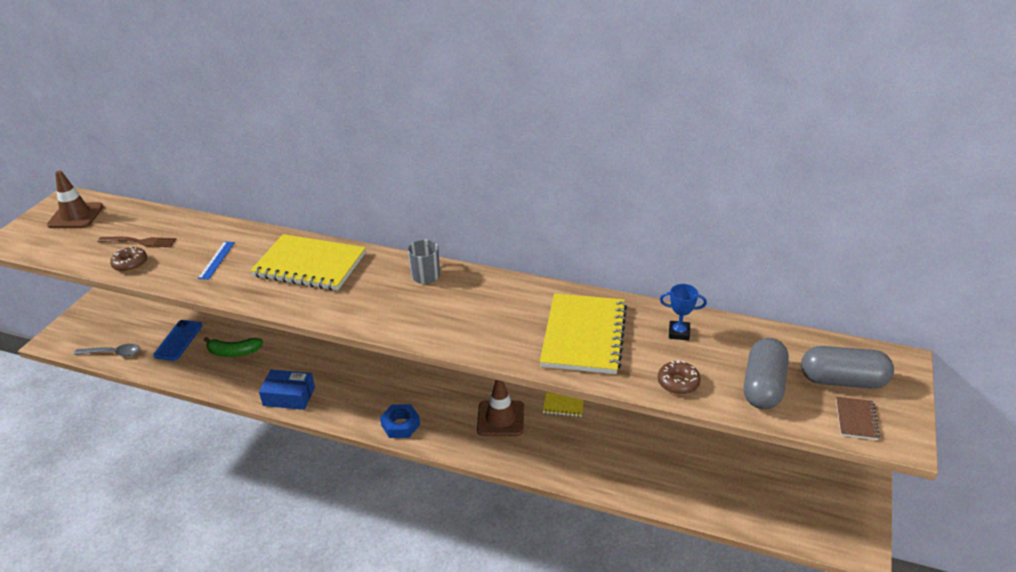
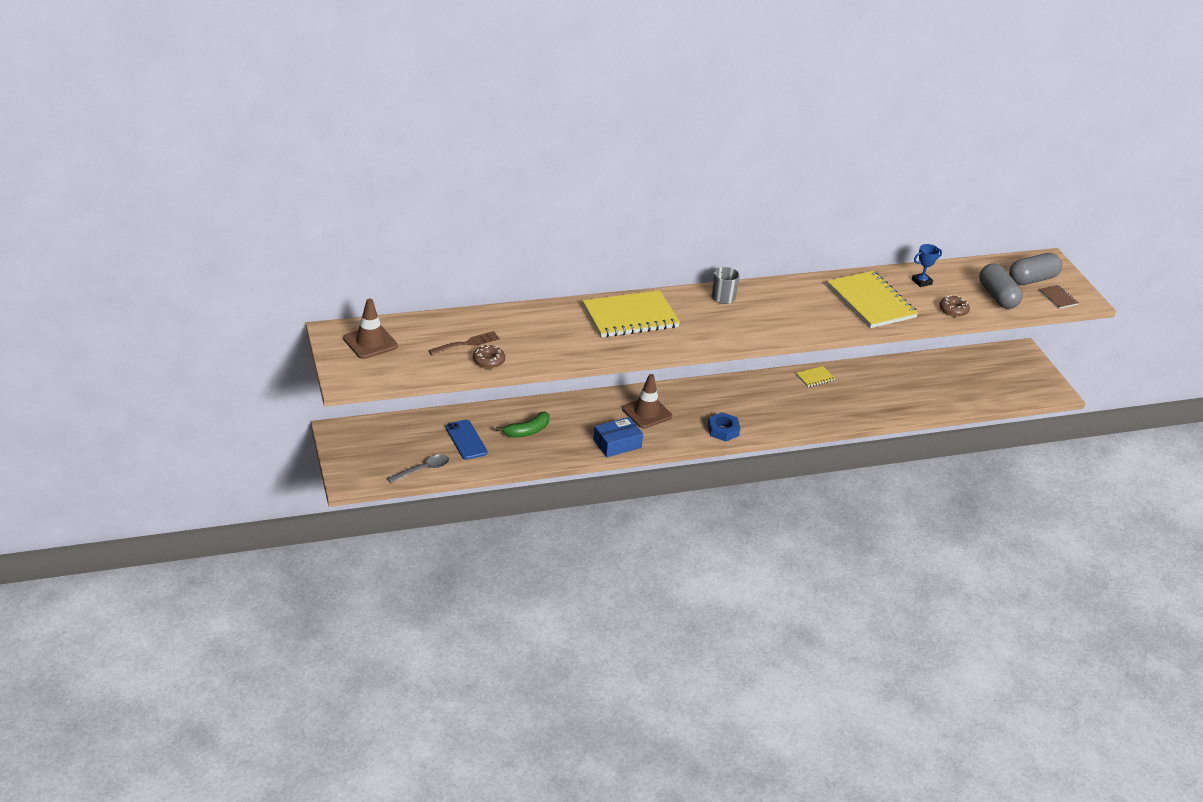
camera: 40 degrees left, 0 degrees up
(216, 260) = (553, 336): blue ruler -> none
(500, 418) = (785, 401): brown traffic cone -> brown traffic cone (646, 412)

